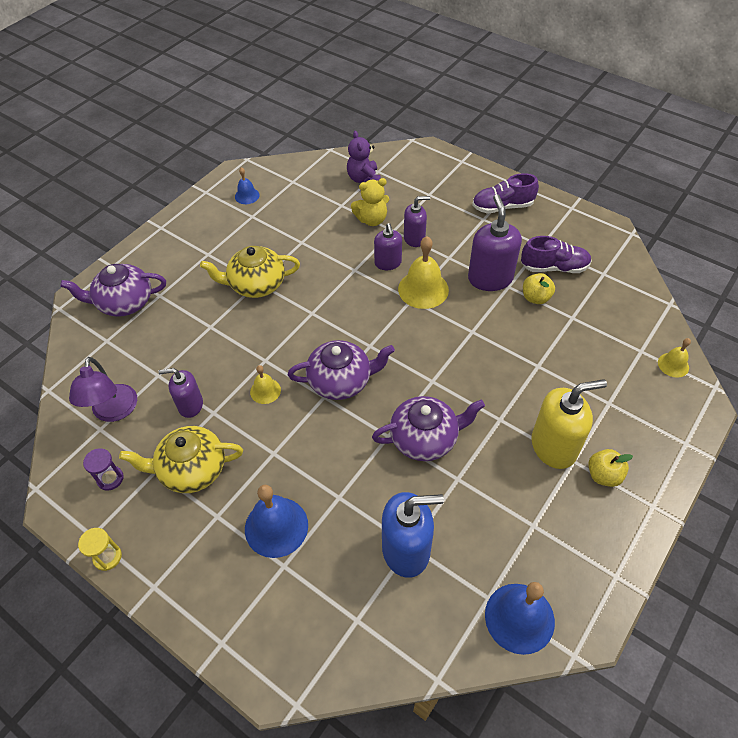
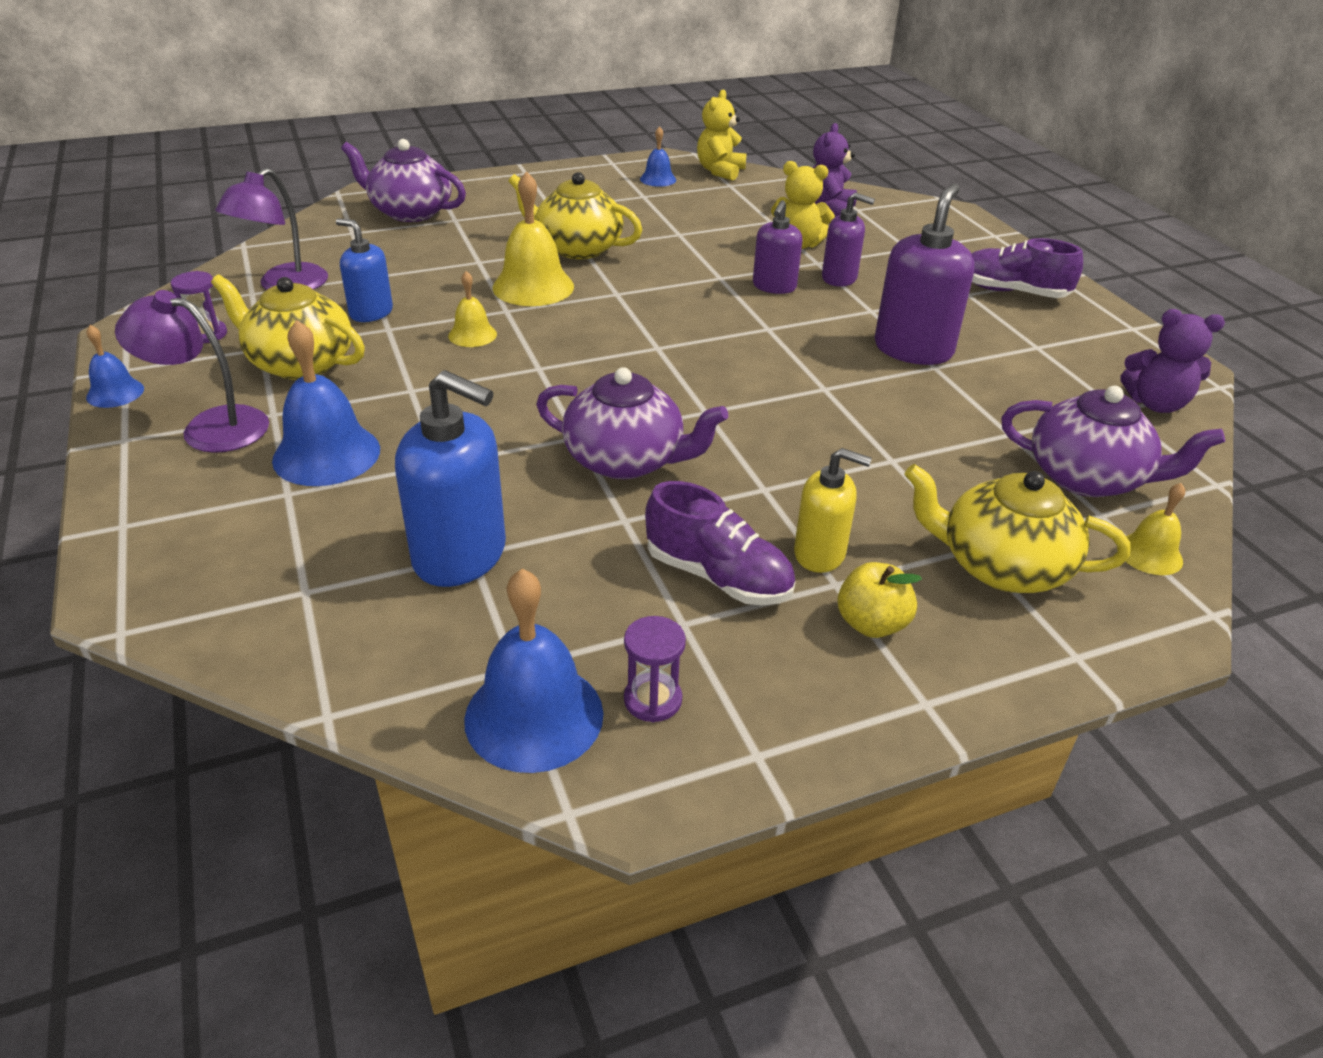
camera: 30 degrees right, 15 degrees down
(107, 557) = (115, 393): yellow hourglass -> blue bell
(190, 405) = (371, 312): purple soap dispenser -> blue soap dispenser
(192, 547) = (210, 426): none -> purple lamp
(276, 170) = (720, 171): none -> yellow teddy bear
(341, 381) = (578, 363): purple teapot -> purple teapot (1087, 478)
(423, 289) = (797, 325): yellow bell -> yellow bell (533, 287)
(535, 298) = (968, 392): yellow apple -> none
(554, 267) = (1034, 374): purple shoe -> purple shoe (718, 576)
(554, 446) = (820, 554): yellow soap dispenser -> yellow soap dispenser, size x0.61
(556, 576) = (652, 700): none -> purple hourglass
(615, 261) = (1156, 404): none -> purple teddy bear
(626, 408) = (1001, 566): none -> yellow teapot

